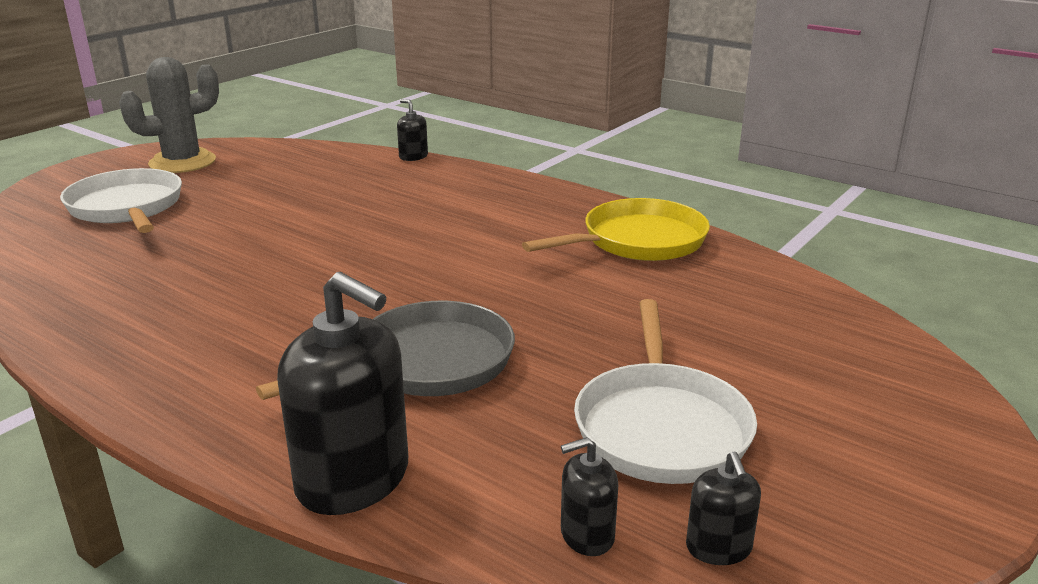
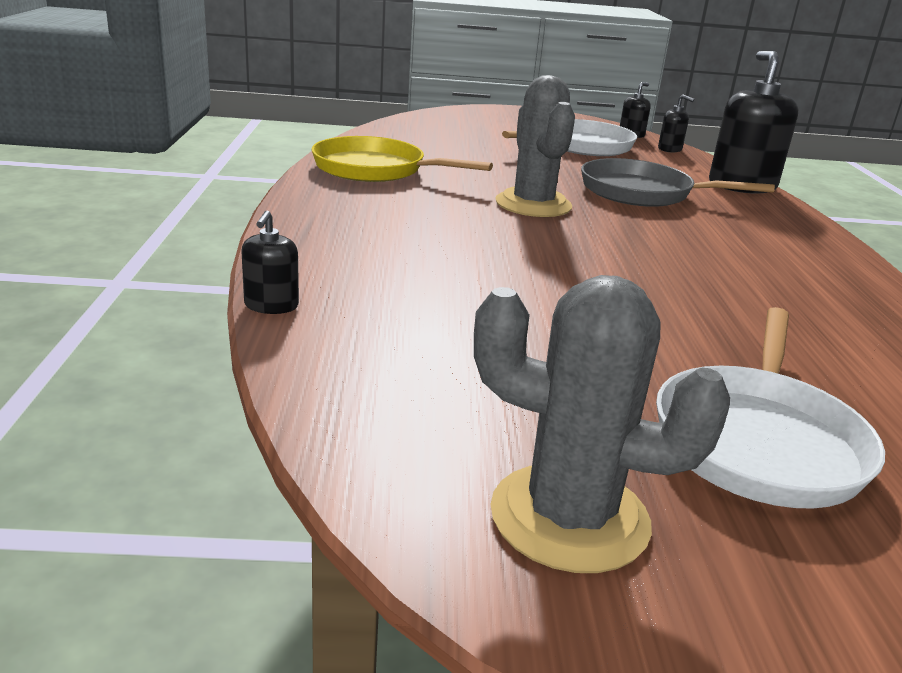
camera: 130 degrees left, 0 degrees up
(466, 279) = (533, 204): none -> grey cactus

